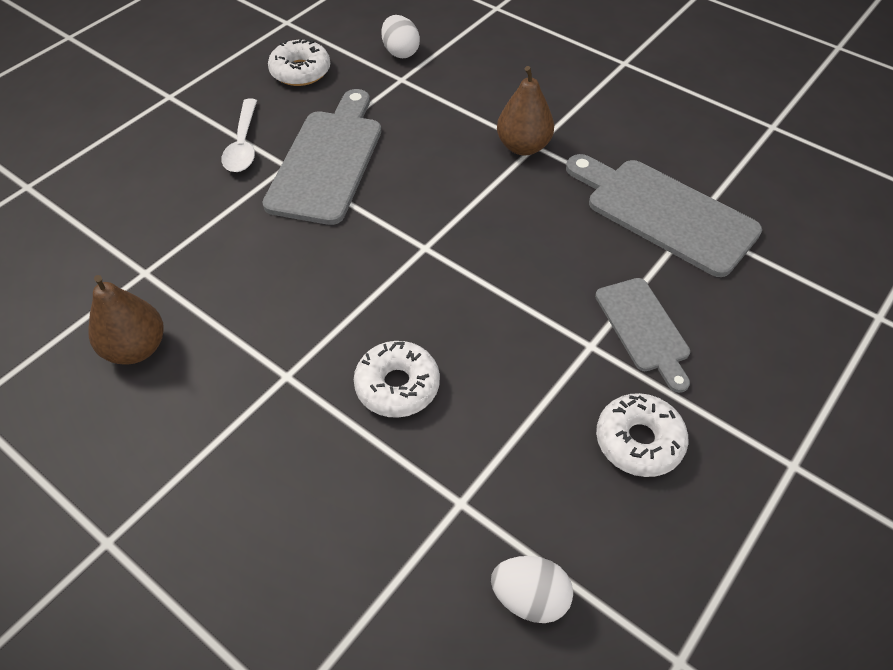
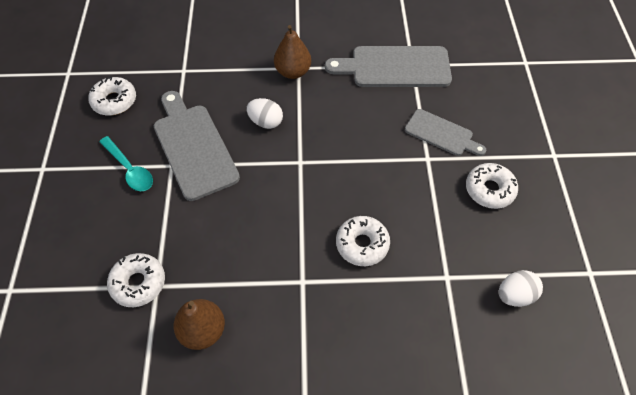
camera: 40 degrees left, 5 degrees up
(132, 258) = (138, 283): none -> white donut
(243, 145) = (130, 169): white spoon -> turquoise spoon
(400, 52) = (165, 53): white egg -> white egg (266, 122)

